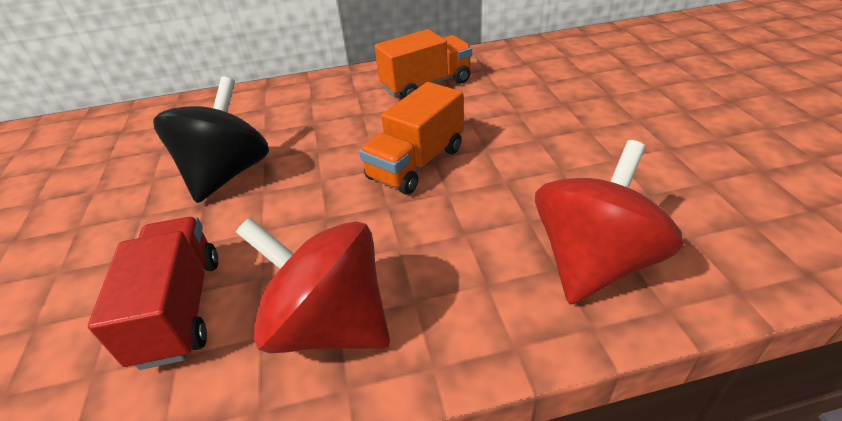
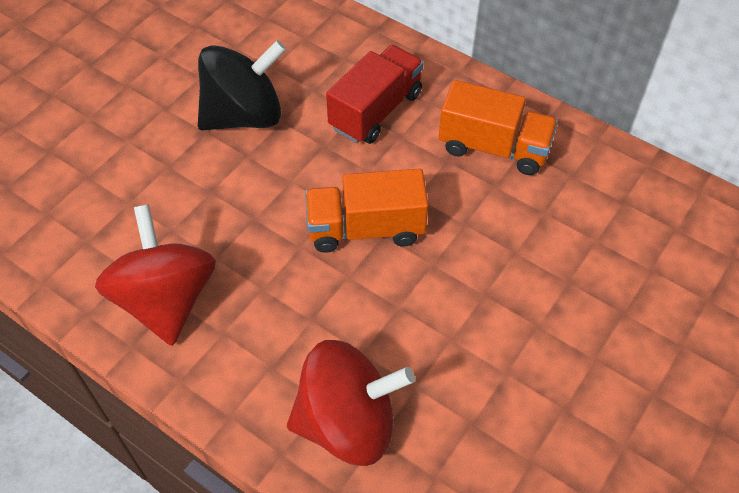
camera: 45 degrees right, 15 degrees up
(180, 309) = (114, 210): red truck -> red truck (375, 111)

